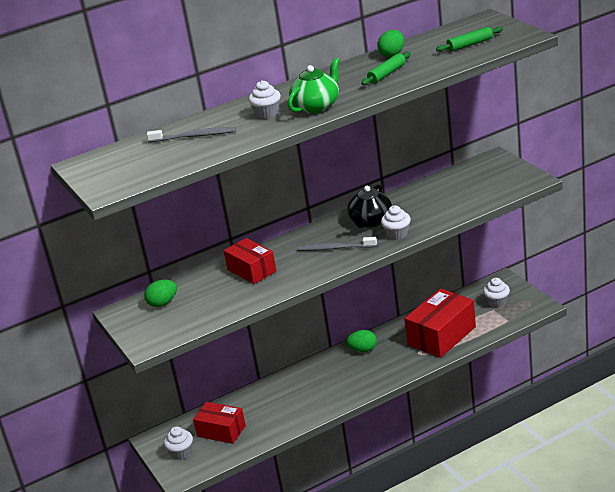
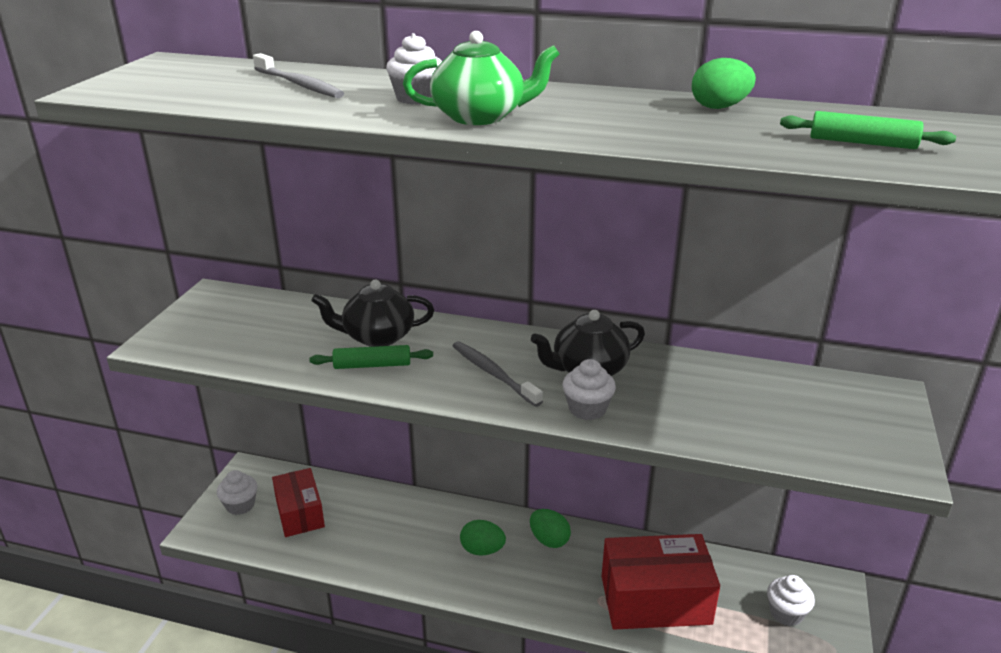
camera: 40 degrees right, 0 degrees up
(163, 303) = (252, 312): green egg -> green egg (482, 550)
(251, 270) = (377, 337): red box -> black teapot
(387, 74) = (654, 123): green rolling pin -> green rolling pin (372, 365)

